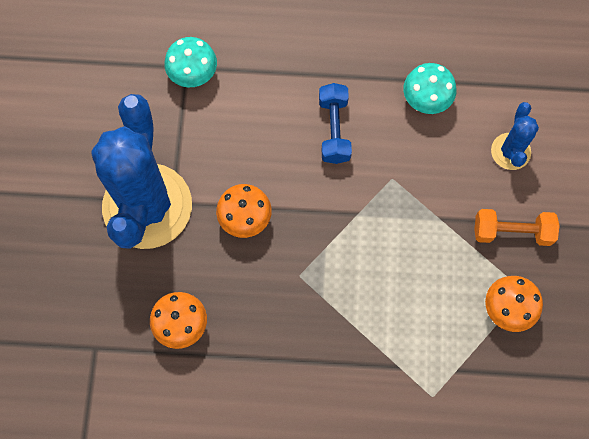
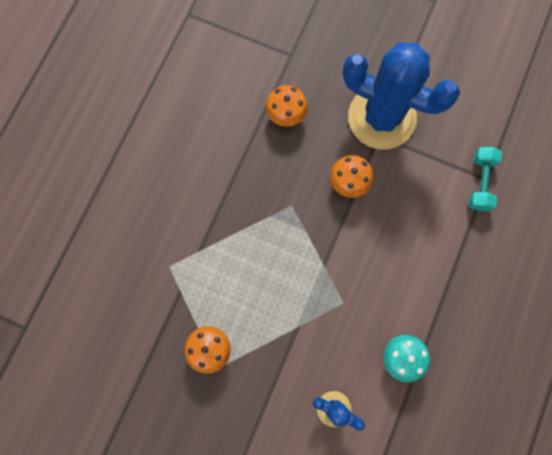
camera: 110 degrees right, 5 degrees up
(193, 74) = (480, 182): turquoise mushroom -> turquoise dumbbell
(334, 129) = (399, 273): blue dumbbell -> none
(512, 232) = (267, 379): orange dumbbell -> none

